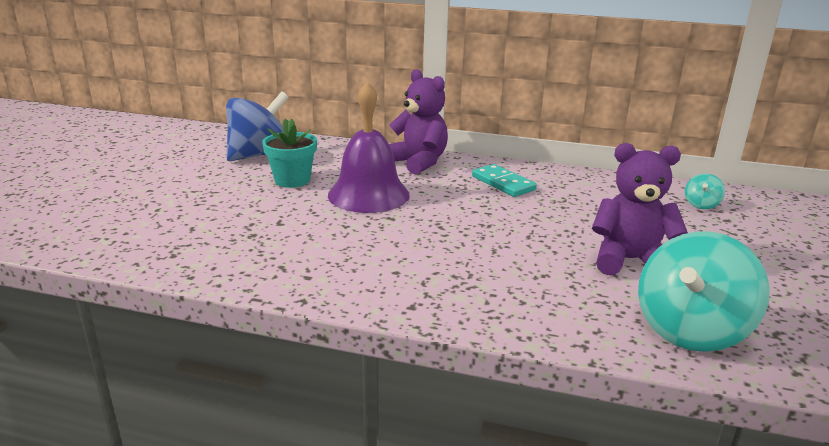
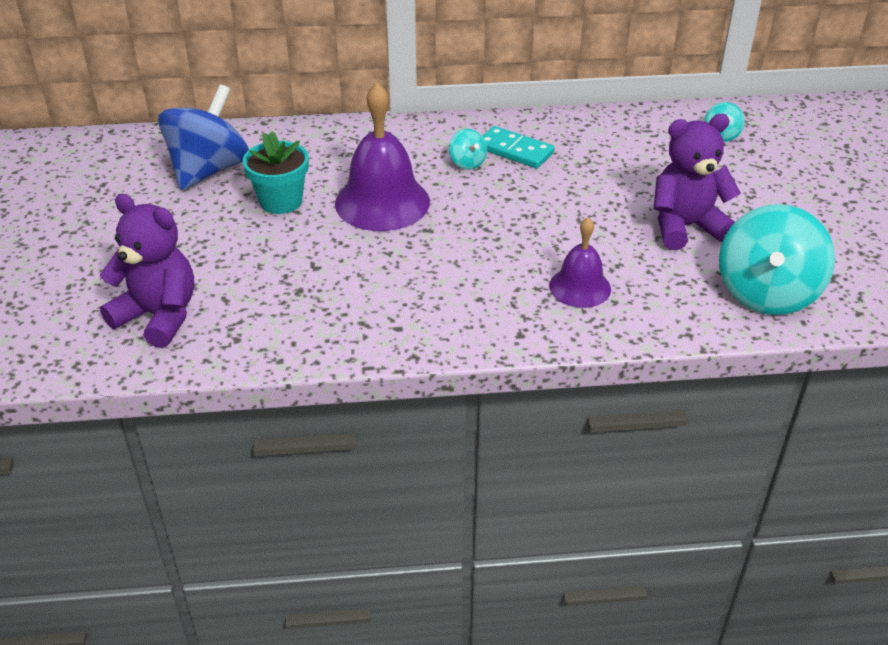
camera: 20 degrees left, 15 degrees up
(418, 162) = (404, 139): purple teddy bear -> purple teddy bear (159, 316)
(457, 184) = (467, 163): none -> turquoise spinning top
(495, 283) = (580, 287): none -> purple bell

